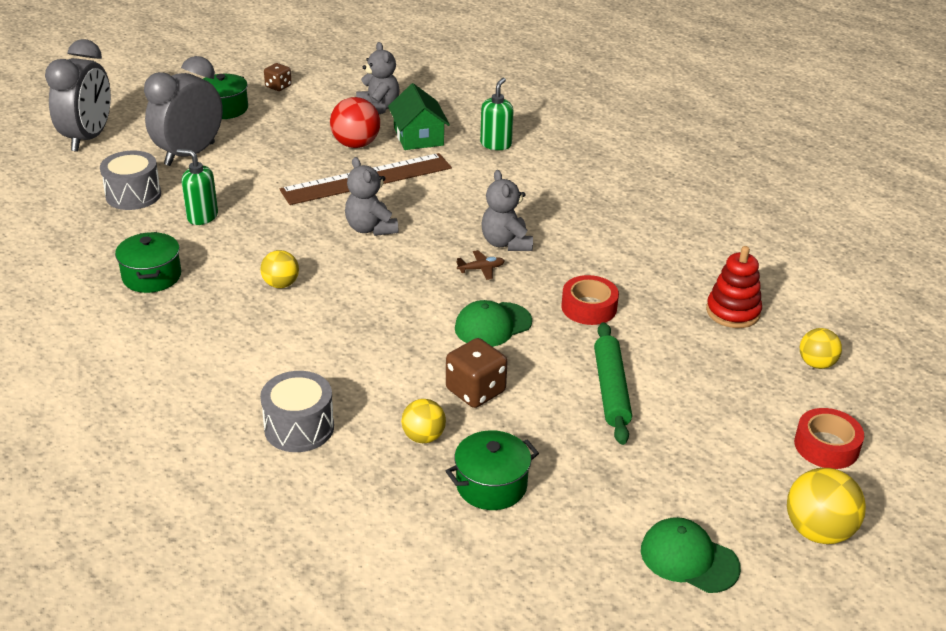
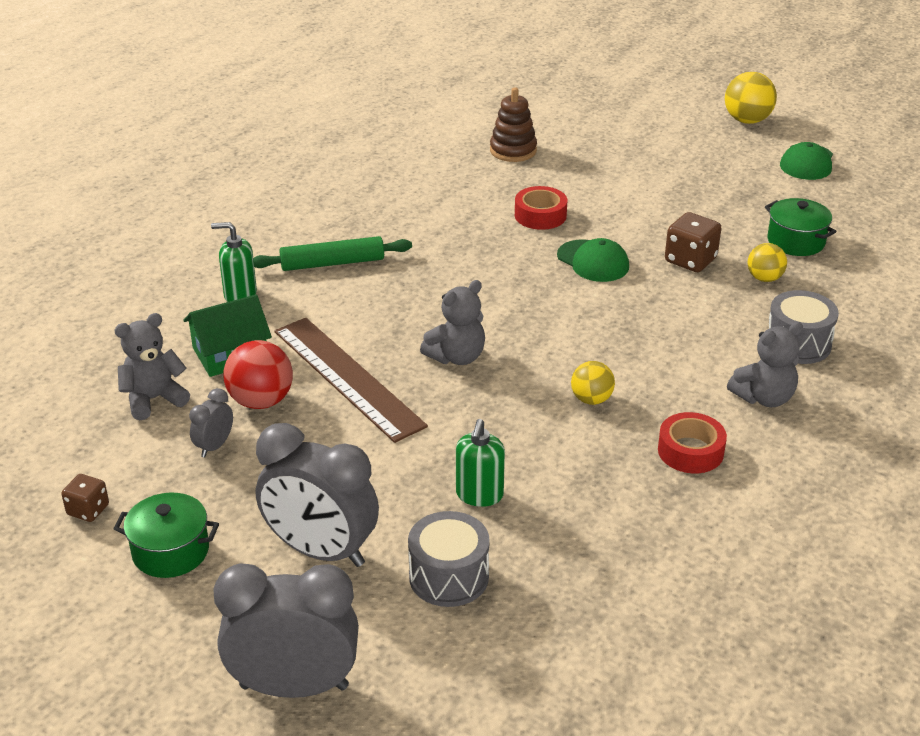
camera: 100 degrees left, 0 degrees up
(152, 276) = (624, 502): green pot -> none
(315, 126) = (214, 446): none -> grey clock
(481, 269) = (505, 277): brown plane -> none
(506, 243) = (452, 267): grey teddy bear -> grey teddy bear (764, 398)
(611, 389) = (648, 199): green rolling pin -> green rolling pin (332, 263)
(733, 312) = (513, 150): red stacking toy -> brown stacking toy
(816, 364) = (565, 118): yellow ball -> none
(826, 446) = (659, 116): red tape -> red tape (690, 451)

